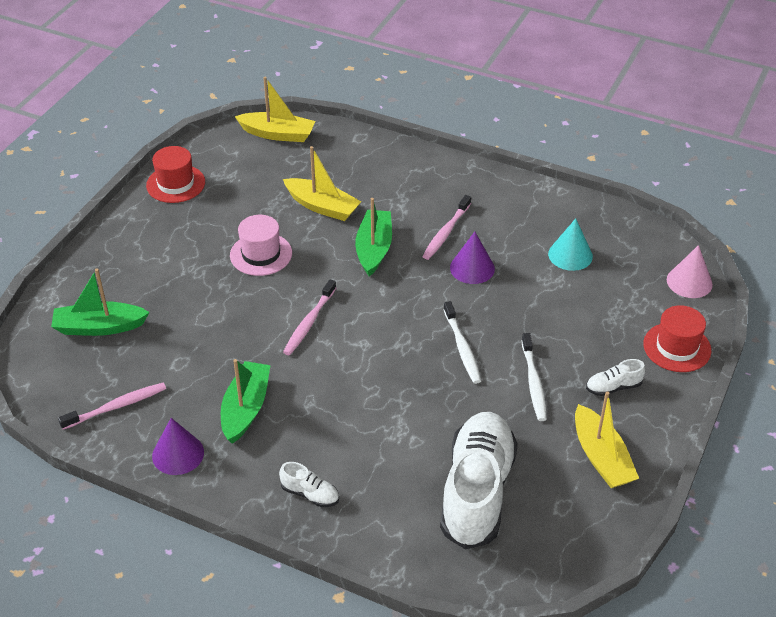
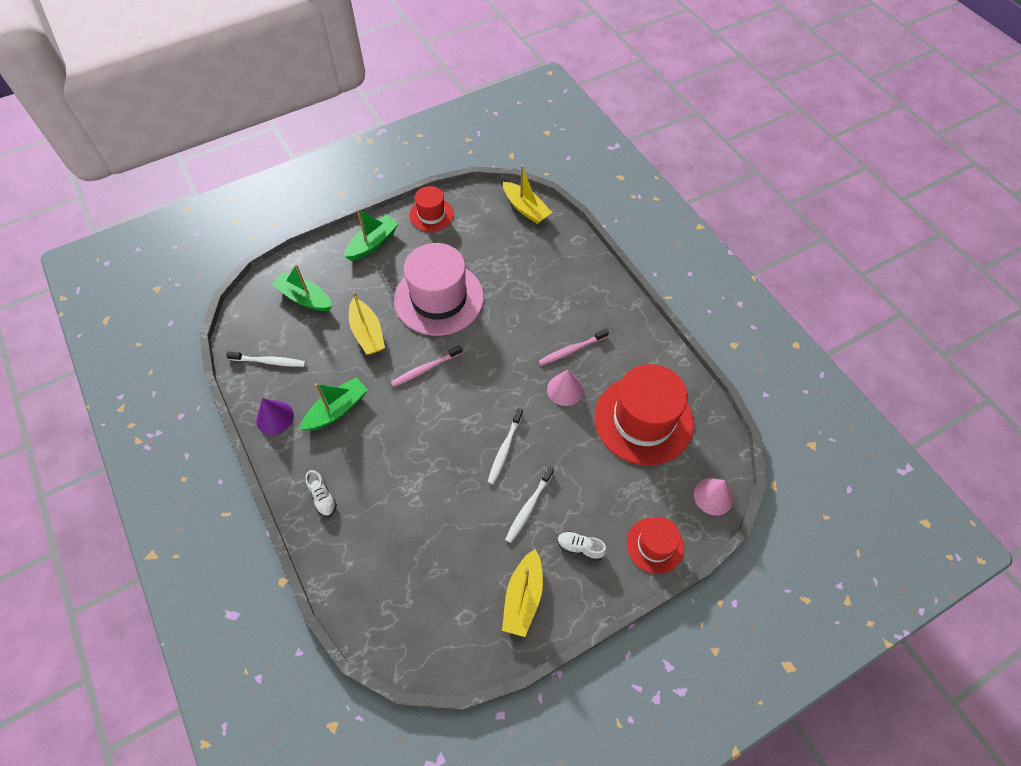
camera: 35 degrees right, 15 degrees up
(116, 407) = (269, 361): pink toothbrush -> white toothbrush
(261, 254) = (439, 298): pink hat -> pink hat, size x1.89
(322, 207) = (507, 283): yellow boat -> yellow boat (367, 333)
(374, 249) = (513, 335): green boat -> green boat (373, 243)
(472, 268) = (565, 389): purple cone -> pink cone
(477, 491) = (421, 566): white shoe -> none
(570, 255) = (643, 420): turquoise cone -> red hat

